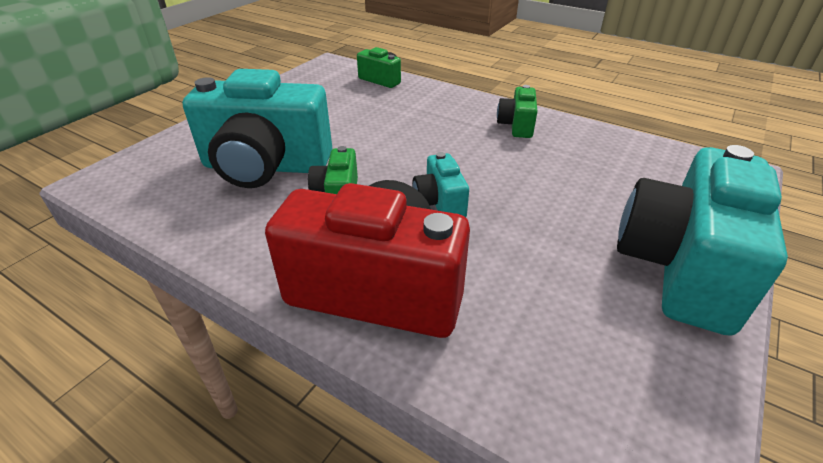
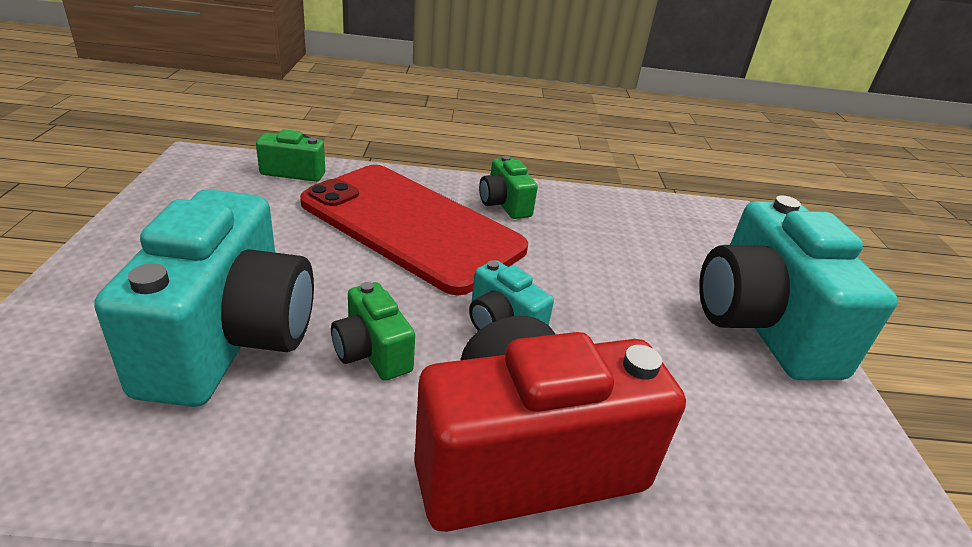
camera: 35 degrees left, 5 degrees down
(266, 167) = (229, 339): turquoise camera -> turquoise camera turned 60 degrees counterclockwise
(431, 127) = (411, 226): none -> red phone

